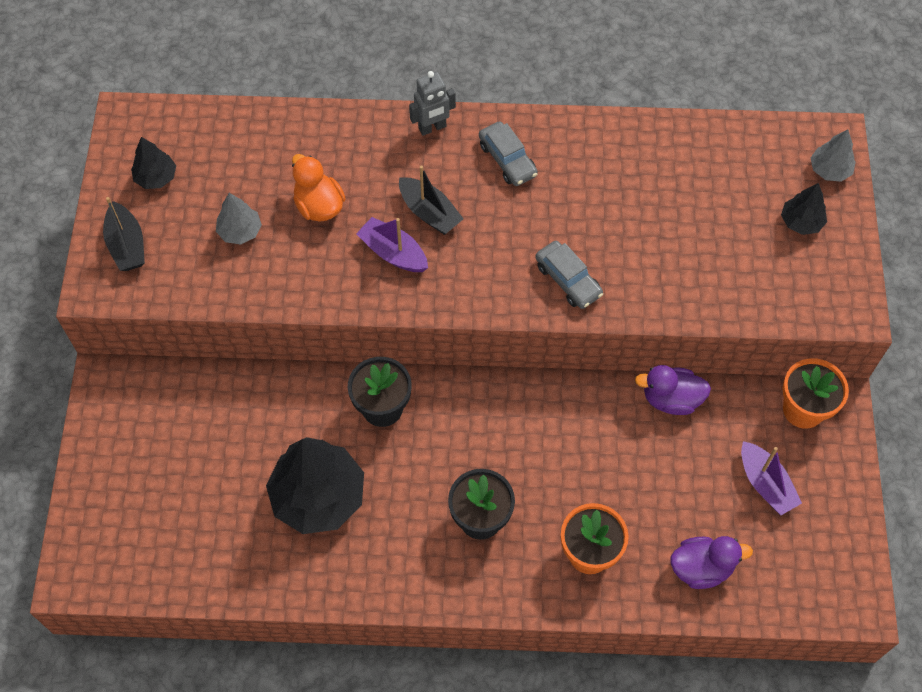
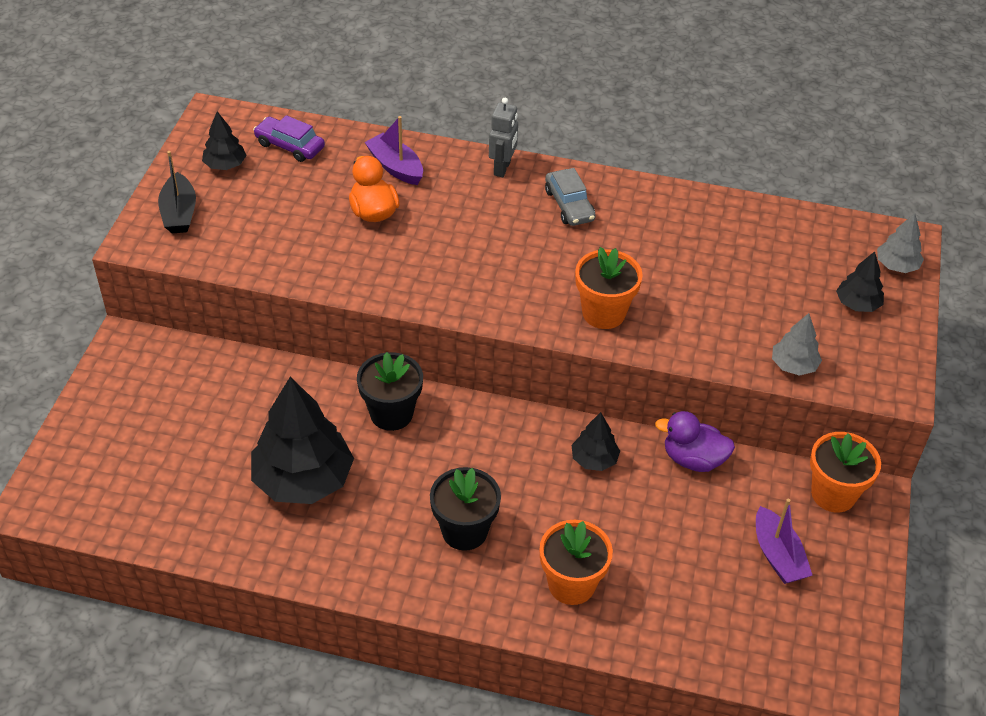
camera: 10 degrees right, 15 degrees down
(214, 141) = (290, 146): none -> purple car
(240, 231) = (290, 220): grey tree -> grey tree (793, 365)
(393, 253) = (434, 261): purple boat -> purple boat (395, 167)
(429, 213) = (480, 235): black boat -> none
(432, 128) = (502, 168): grey robot -> grey robot turned 60 degrees counterclockwise
(568, 280) = (603, 313): grey car -> orange flower pot
(581, 418) = (594, 459): none -> black tree
(701, 568) = (690, 622): purple duck -> none

